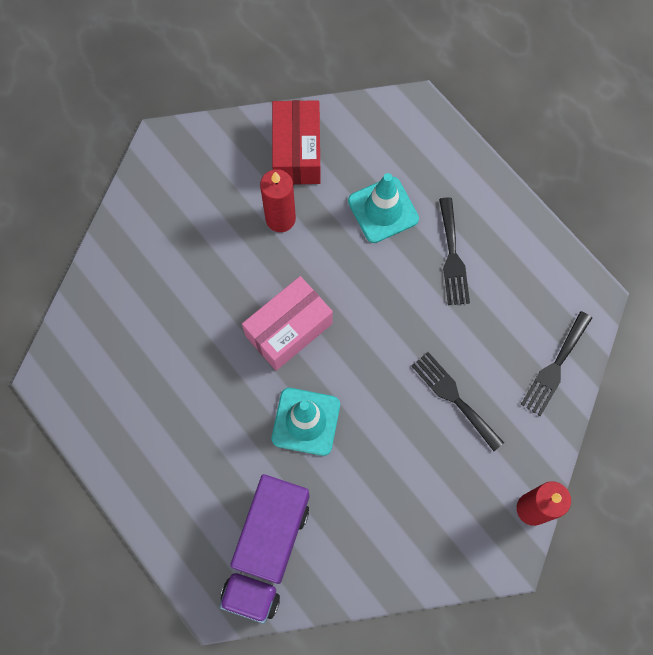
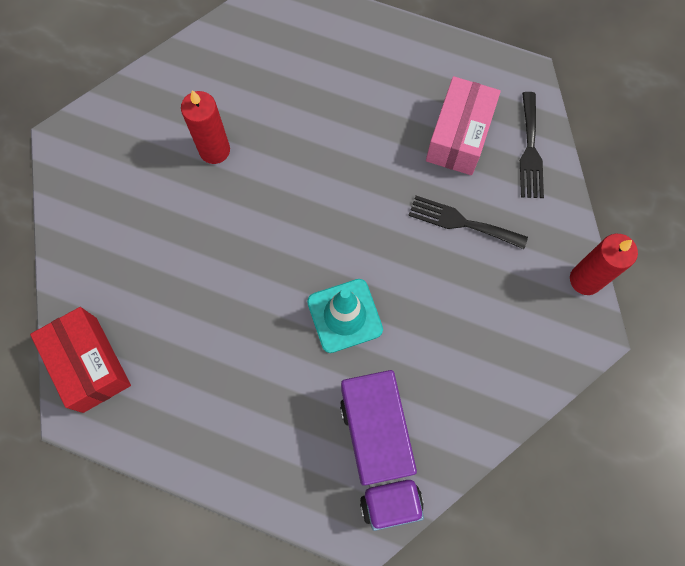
camera: 30 degrees left, 0 degrees up
(288, 329) = (280, 243): pink box -> pink box (458, 136)
(297, 152) = (195, 85): red box -> red box (89, 364)
(383, 210) = (302, 96): turquoise traffic cone -> none
(452, 256) = (387, 104): black fork -> none

